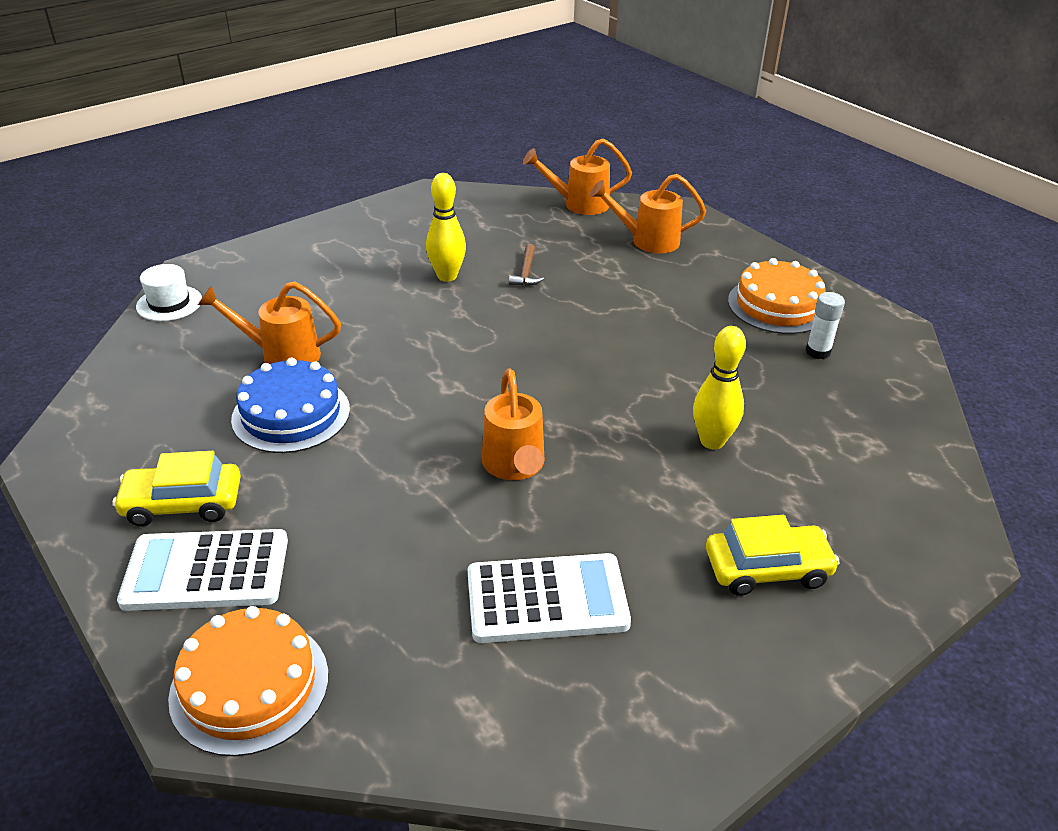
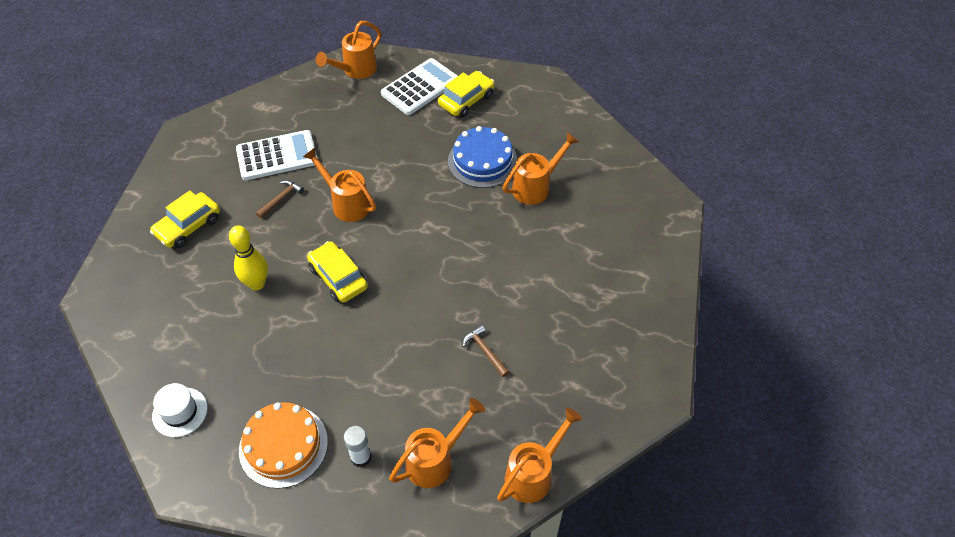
camera: 140 degrees right, 15 degrees up
(169, 303) = (643, 176): white hat -> white hat (180, 412)
(249, 685) = (356, 70): orange cake -> orange watering can
(447, 276) = (529, 308): yellow bowling pin -> none
(547, 599) = (277, 156): white calculator -> white calculator turned 150 degrees counterclockwise
(598, 526) = (281, 199): none -> brown hammer
(607, 395) = (338, 278): none -> yellow car
(818, 352) = (229, 409): white glue stick -> white glue stick (361, 457)

